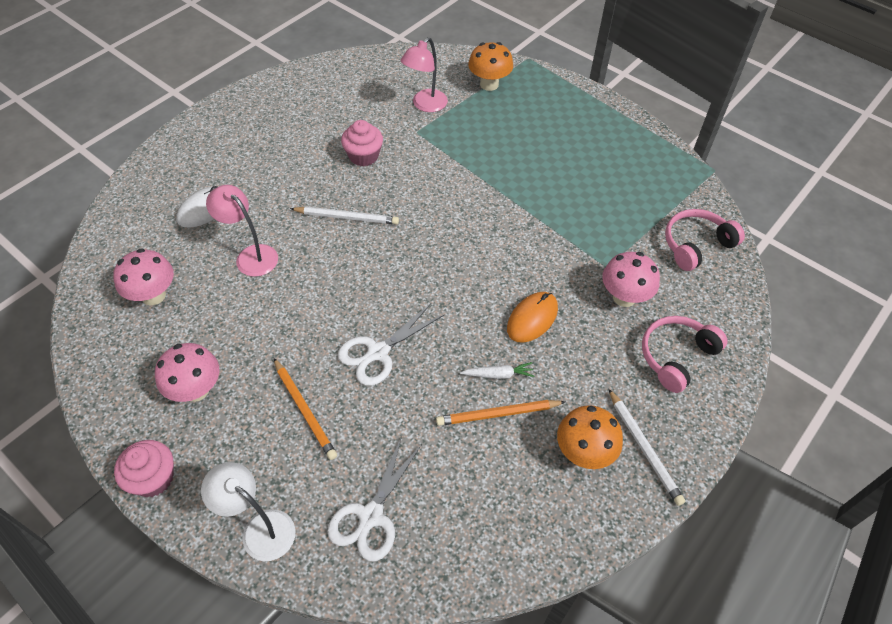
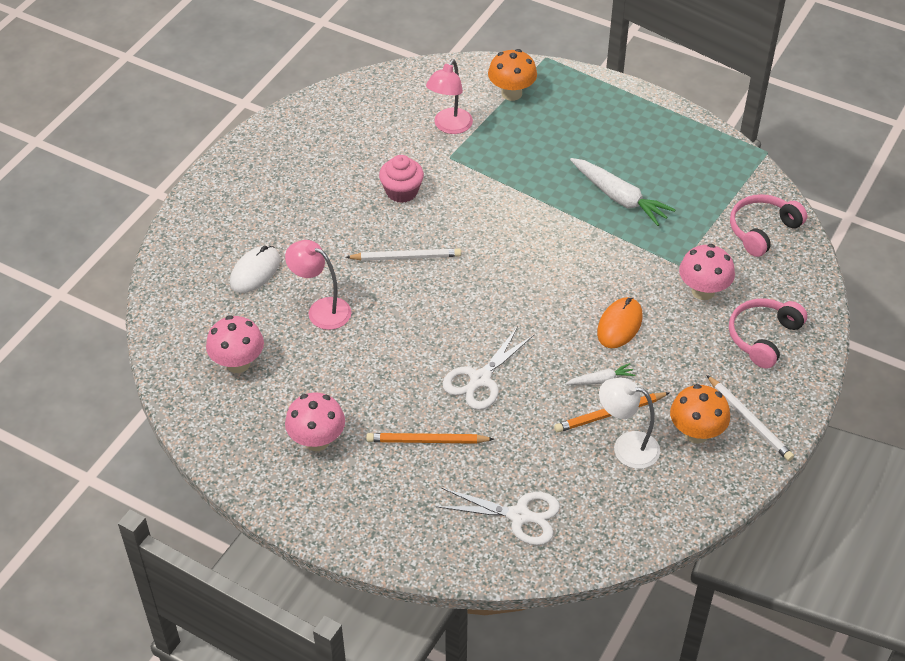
camera: 10 degrees left, 5 degrees down
(153, 478) = (308, 520): pink cupcake -> none
(260, 528) = (422, 542): white lamp -> white lamp (626, 447)
(304, 410) = (427, 440): orange pencil -> orange pencil turned 135 degrees clockwise
(371, 516) = (519, 516): white scissors -> white scissors turned 90 degrees counterclockwise
(563, 192) = (619, 198): none -> white carrot

